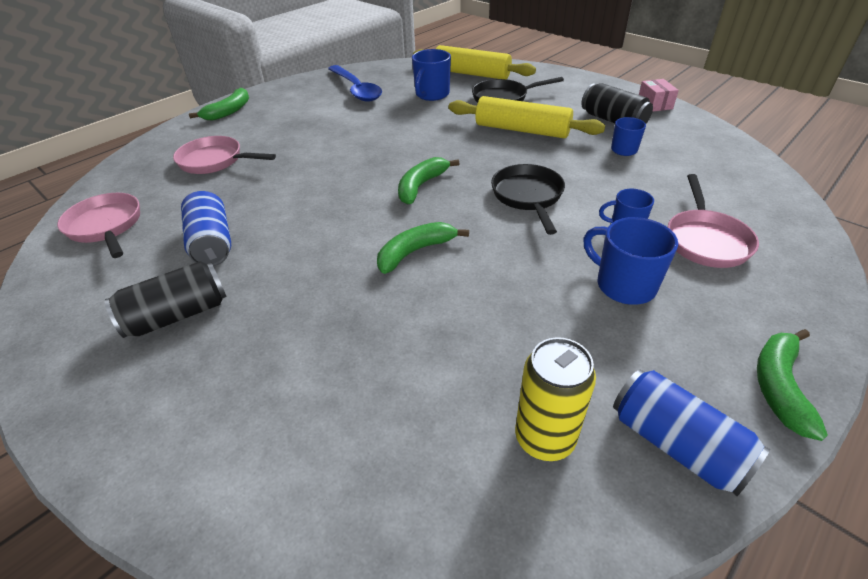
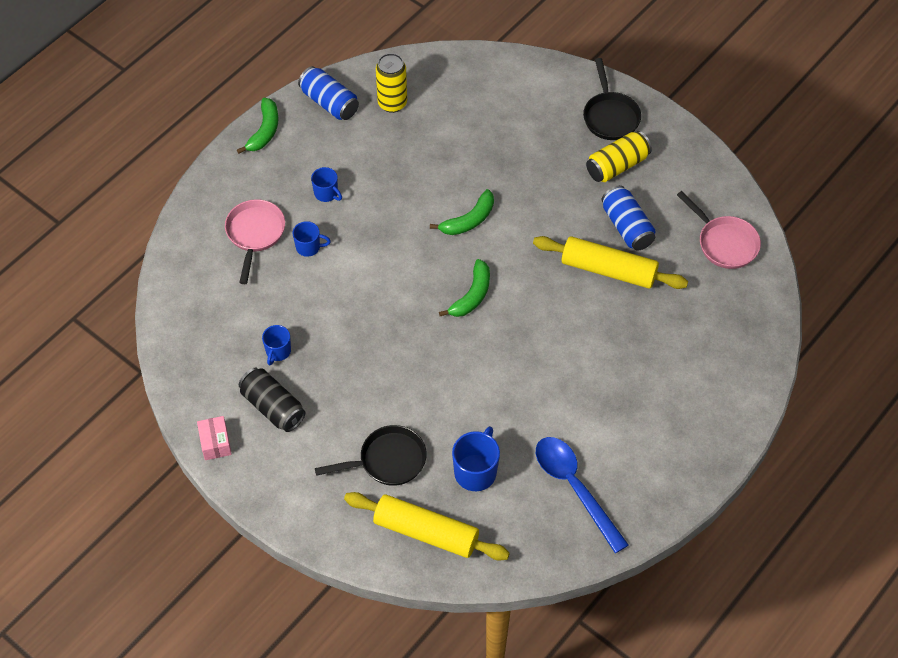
camera: 175 degrees right, 15 degrees up
(177, 315) = (617, 166): black can -> yellow can
(215, 161) = (680, 333): pink pan -> none
(229, 111) = (716, 432): green banana -> none
(522, 130) = (373, 388): yellow rolling pin -> yellow rolling pin (608, 270)
(528, 197) = (379, 282): black pan -> black pan (610, 116)
(623, 285) = (326, 193): blue mug -> blue mug, size x0.62

